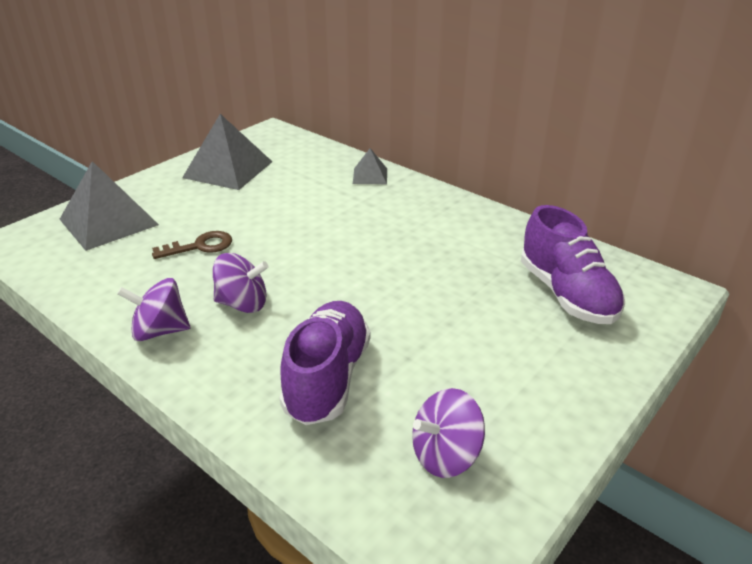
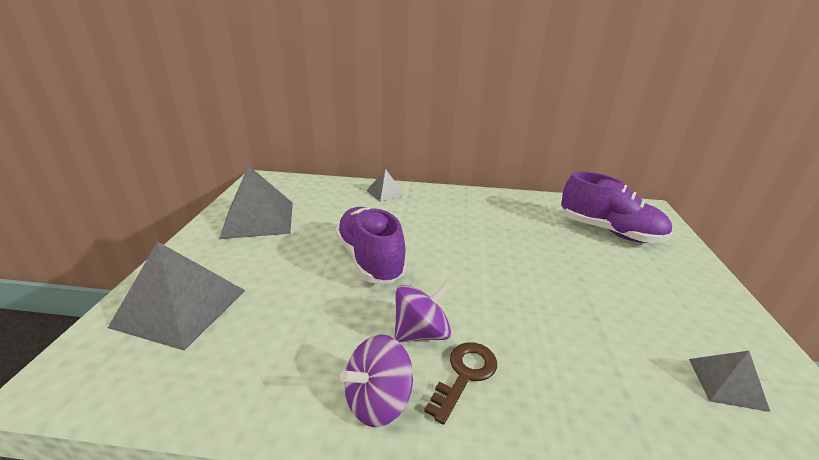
camera: 35 degrees left, 5 degrees down
(200, 246) = (314, 295): brown key -> brown key (464, 375)
(327, 378) = (573, 366): purple shoe -> purple shoe (370, 259)
(445, 455) = (727, 383): purple spinning top -> grey pyramid

